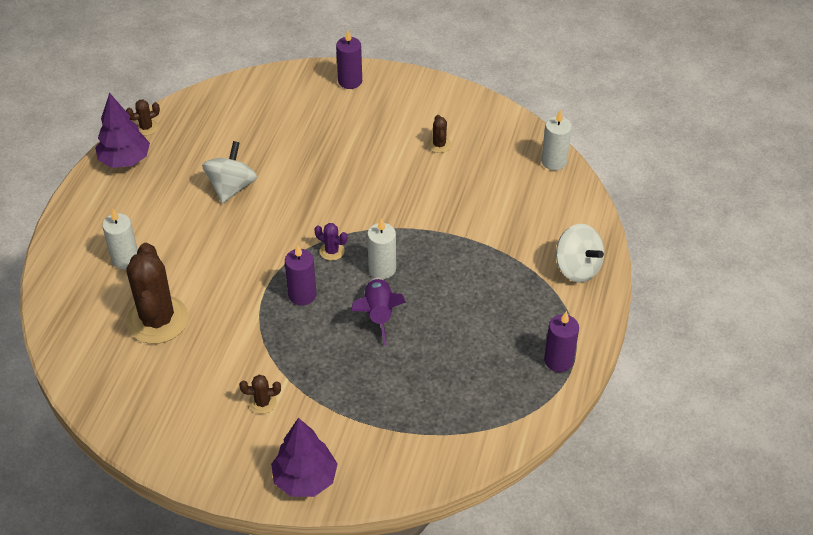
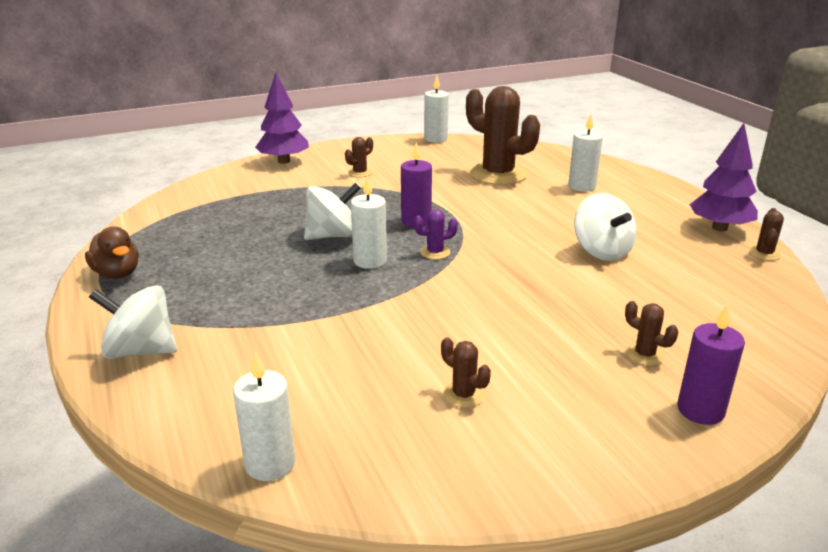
camera: 140 degrees right, 20 degrees down
(115, 428) = (435, 139): none -> white candle
(328, 115) = (644, 354): none -> brown cactus
(378, 314) = (333, 236): purple rocket -> white spinning top
(558, 361) = (117, 274): purple candle -> brown duck

